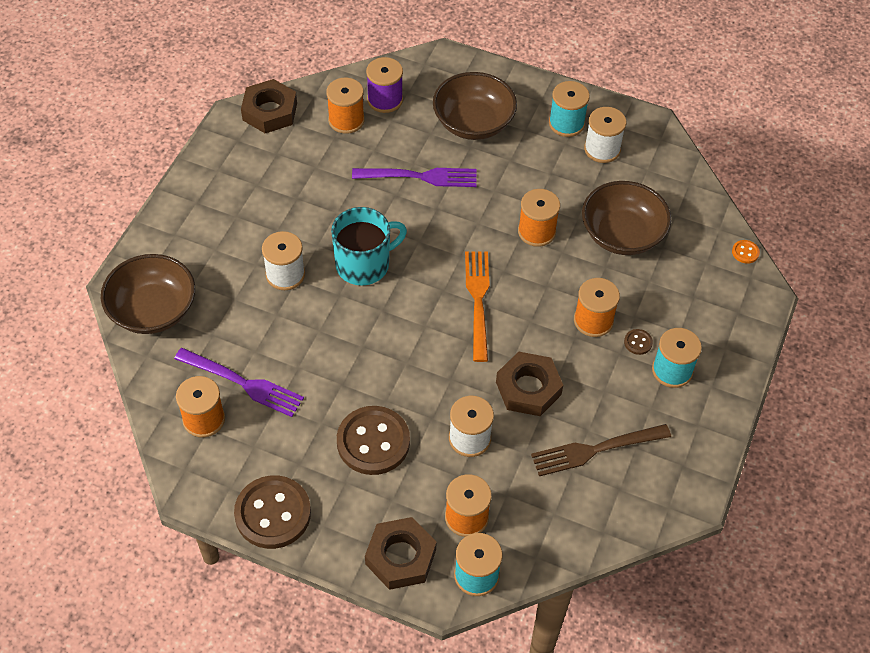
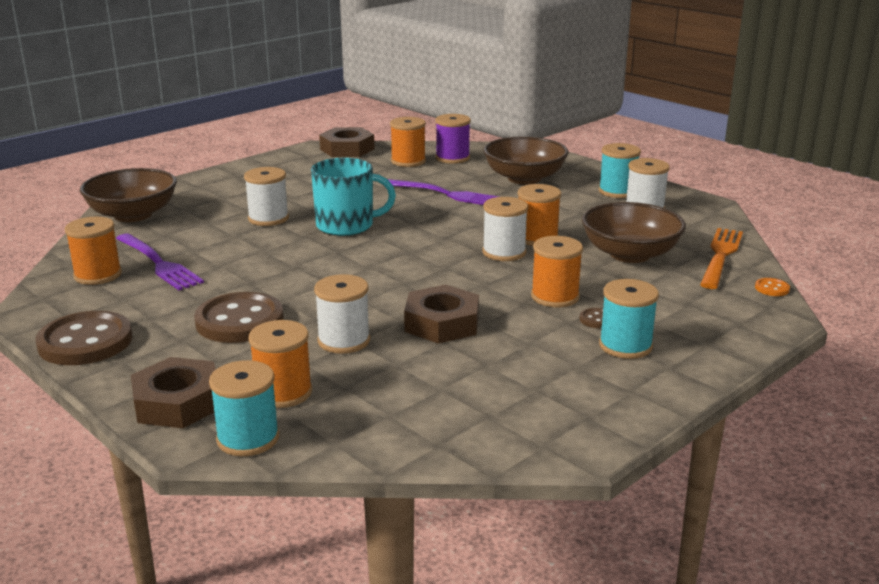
camera: 25 degrees right, 30 degrees down
(478, 300) = (438, 263): orange fork -> orange fork (720, 256)
(521, 265) = (504, 252): none -> white spool
(596, 450) = (484, 380): brown fork -> none

